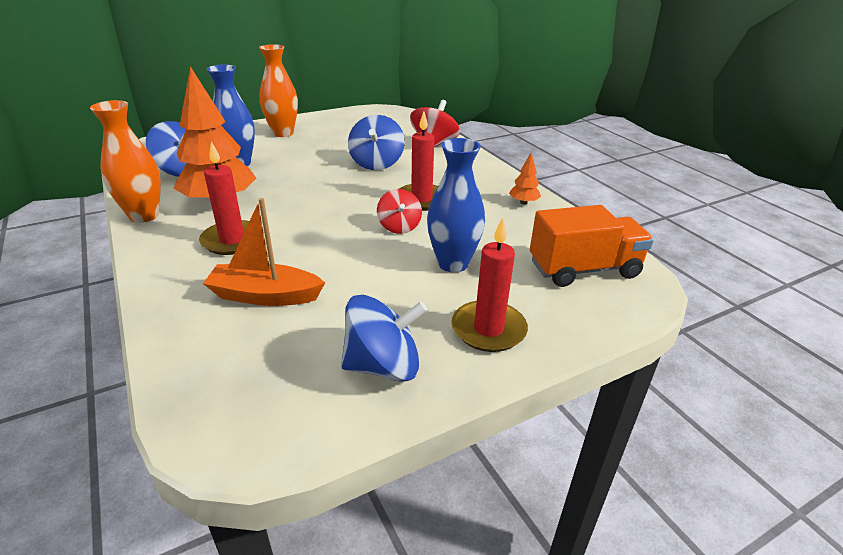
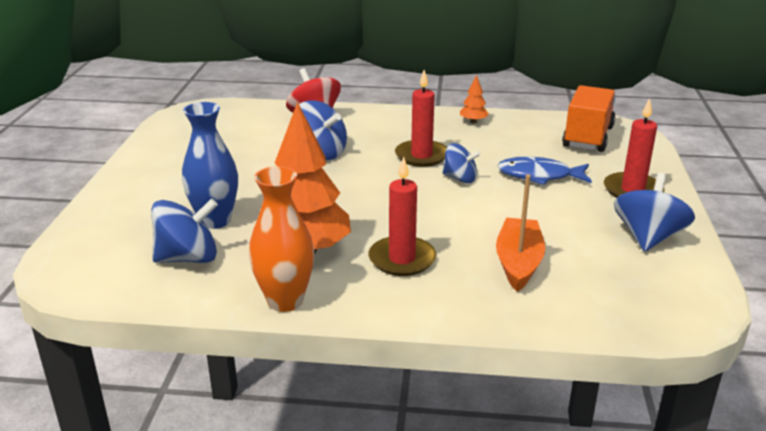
camera: 55 degrees left, 5 degrees down
(265, 296) = (518, 263): orange boat -> orange boat turned 150 degrees clockwise
(283, 133) = (163, 178): orange vase -> none
(399, 227) = (460, 178): red spinning top -> blue spinning top
(453, 263) = (539, 176): blue vase -> blue fish

